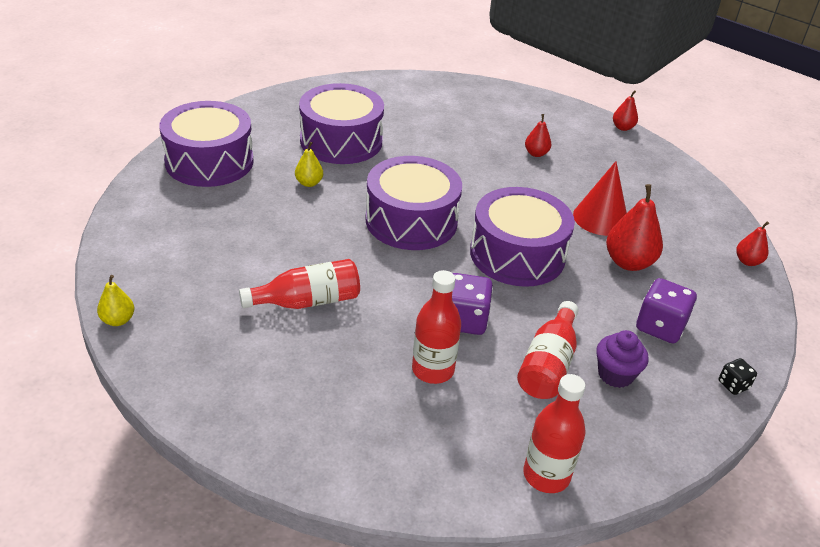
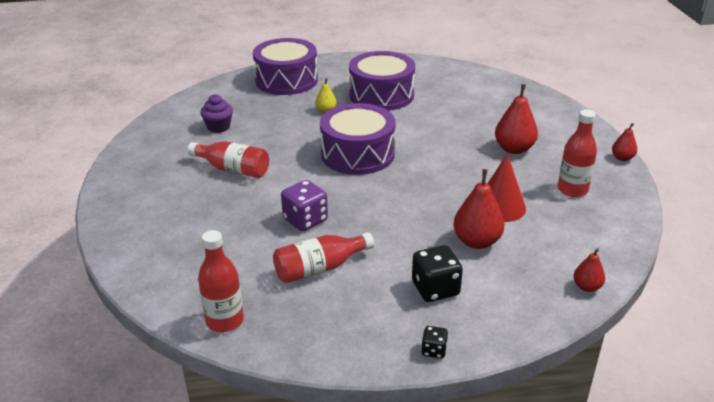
camera: 45 degrees right, 5 degrees down
(118, 320) = (134, 137): yellow pear -> none
(433, 370) = (246, 235): red bottle -> red bottle (572, 189)
(517, 254) = (399, 201): purple drum -> none
(536, 153) = (514, 149): red pear -> red pear, size x1.78
(615, 374) = (355, 297): purple cupcake -> purple cupcake (218, 127)
(660, 327) = (435, 289): purple dice -> black dice

